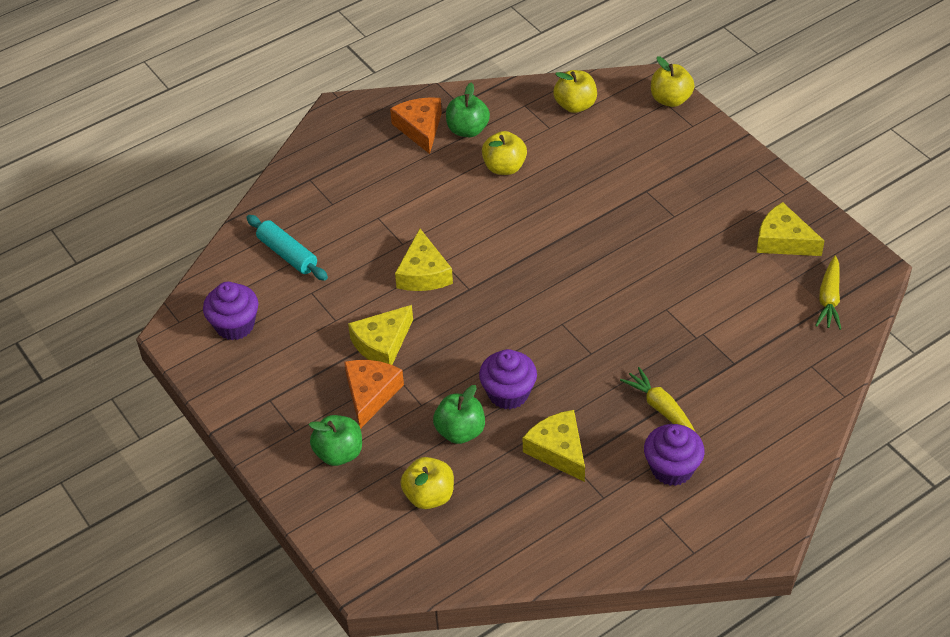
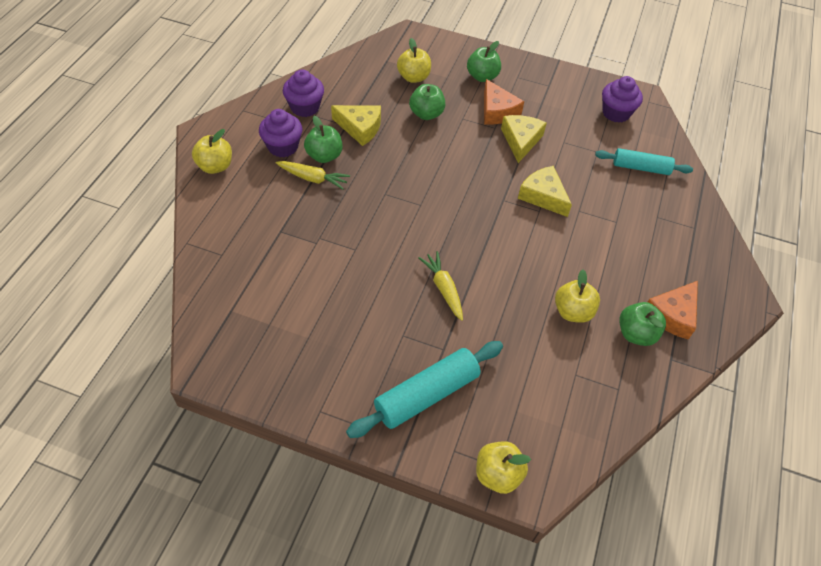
camera: 140 degrees right, 5 degrees up
(420, 128) = (672, 315): orange cheese -> orange cheese turned 90 degrees clockwise
(508, 393) = (417, 146): purple cupcake -> purple cupcake (305, 107)
(575, 105) = (576, 414): yellow apple -> yellow apple (215, 166)
(628, 432) = (324, 156): none -> green apple
(686, 166) = (427, 395): none -> turquoise rolling pin
(783, 240) = (296, 357): yellow cheese -> none
(829, 299) = (231, 317): yellow carrot -> yellow carrot (443, 289)

